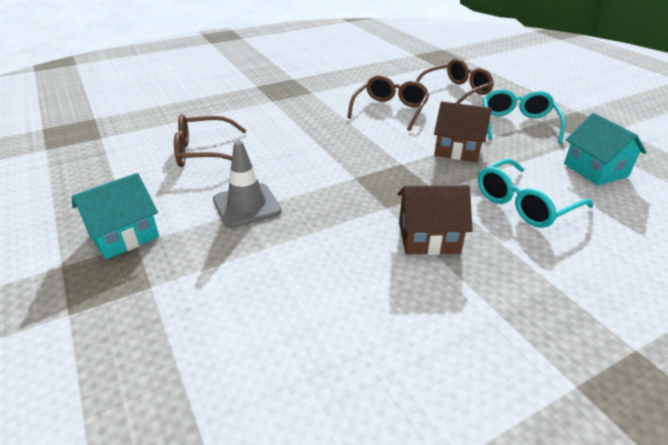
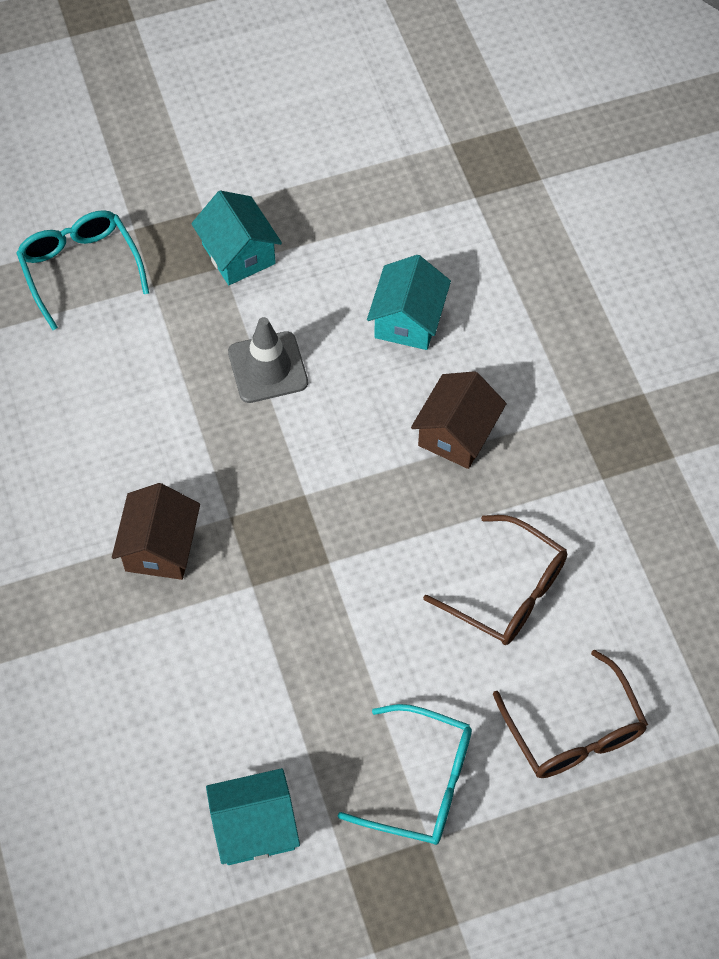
camera: 100 degrees right, 25 degrees up
(203, 152) = (408, 320): brown glasses -> turquoise house
(457, 150) = (352, 652): brown house -> brown house (456, 434)
(524, 204) = (197, 682): turquoise glasses -> turquoise glasses (80, 268)

